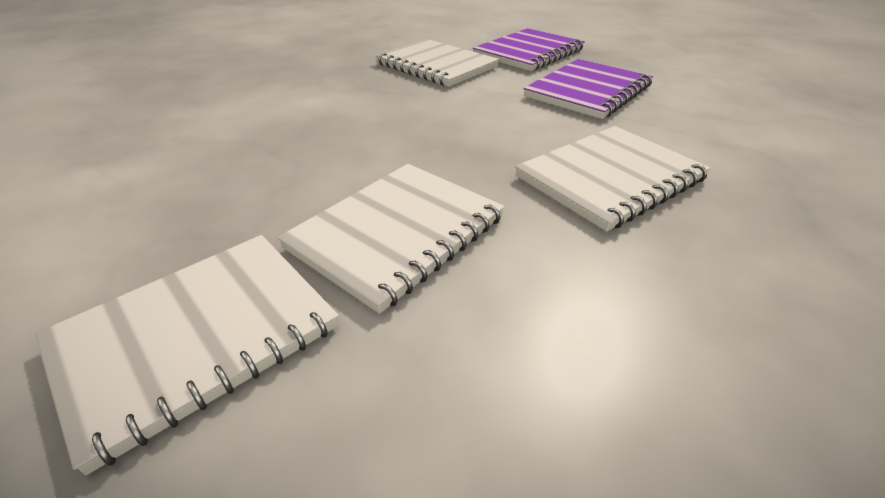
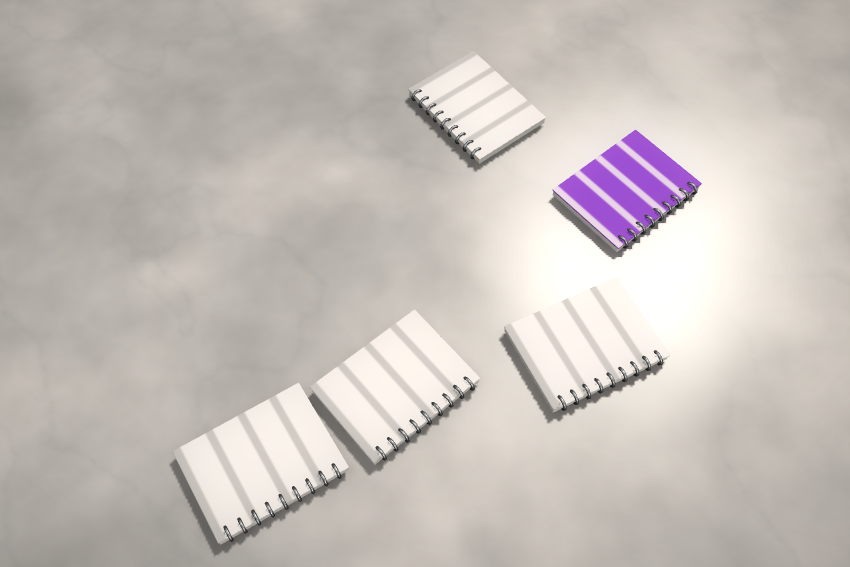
camera: 10 degrees right, 20 degrees up
(529, 52) = (591, 90): purple notebook -> none

